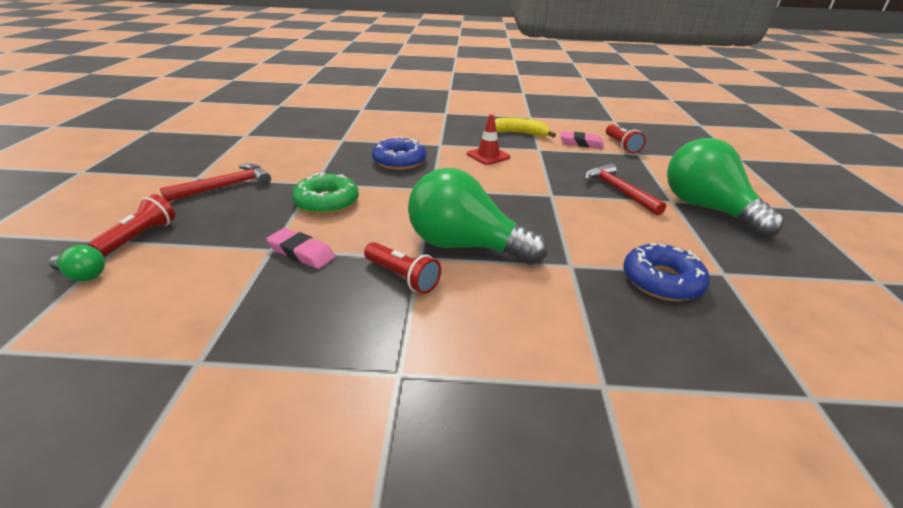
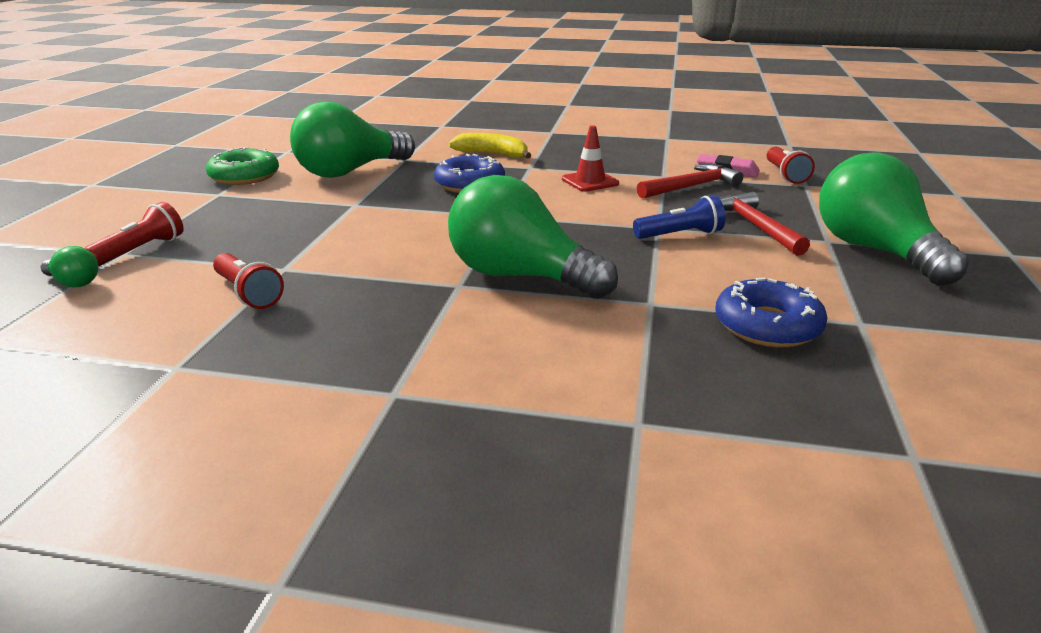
camera: 10 degrees right, 5 degrees down
(225, 186) = (249, 204): red hammer -> red hammer (691, 187)
(301, 152) = (350, 171): none -> green light bulb
(301, 252) = (318, 273): pink eraser -> none
(326, 202) = (364, 224): green donut -> green donut (244, 176)
(402, 277) = (430, 303): red flashlight -> red flashlight (248, 293)
(520, 133) = (644, 157): yellow banana -> yellow banana (492, 154)
(569, 201) = (680, 235): none -> blue flashlight

